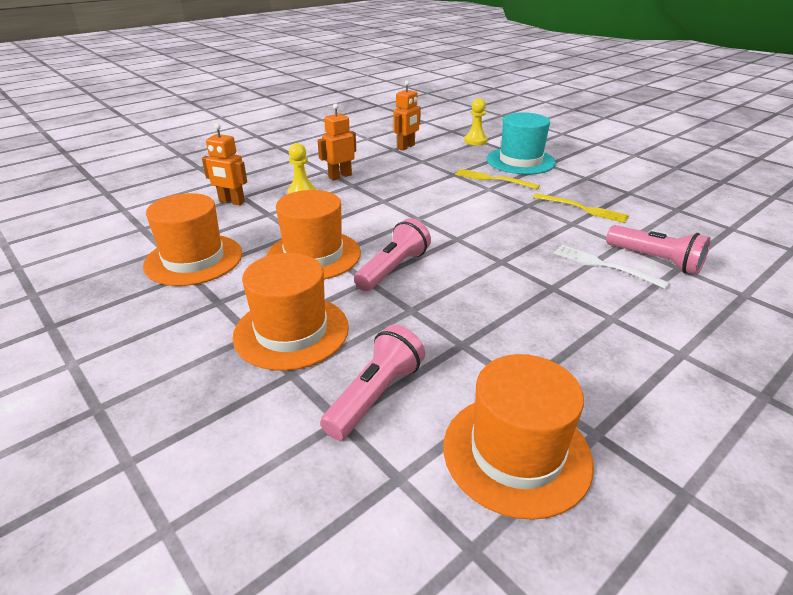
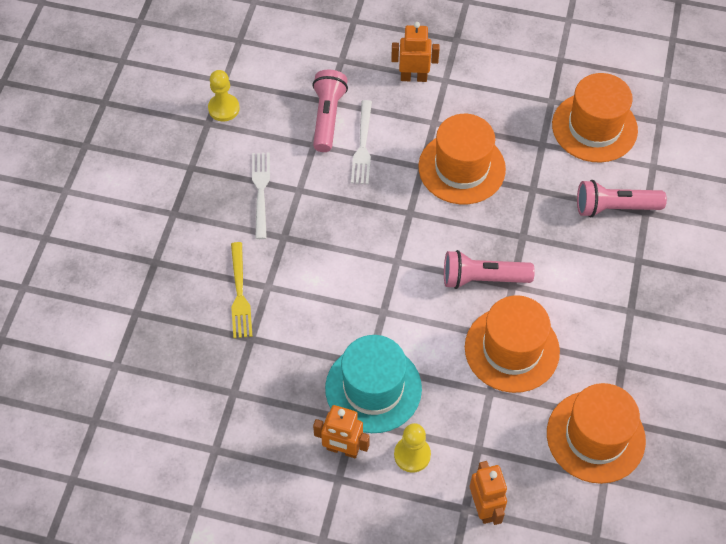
camera: 125 degrees left, 25 degrees up
(291, 331) = (607, 290): orange hat -> orange hat (461, 168)
(406, 147) = (198, 439): orange robot -> orange robot (413, 77)
(475, 141) = (120, 371): yellow pawn -> yellow pawn (224, 108)
(520, 161) = (163, 291): turquoise hat -> turquoise hat (373, 388)
(584, 209) = (260, 191): yellow fork -> white fork

